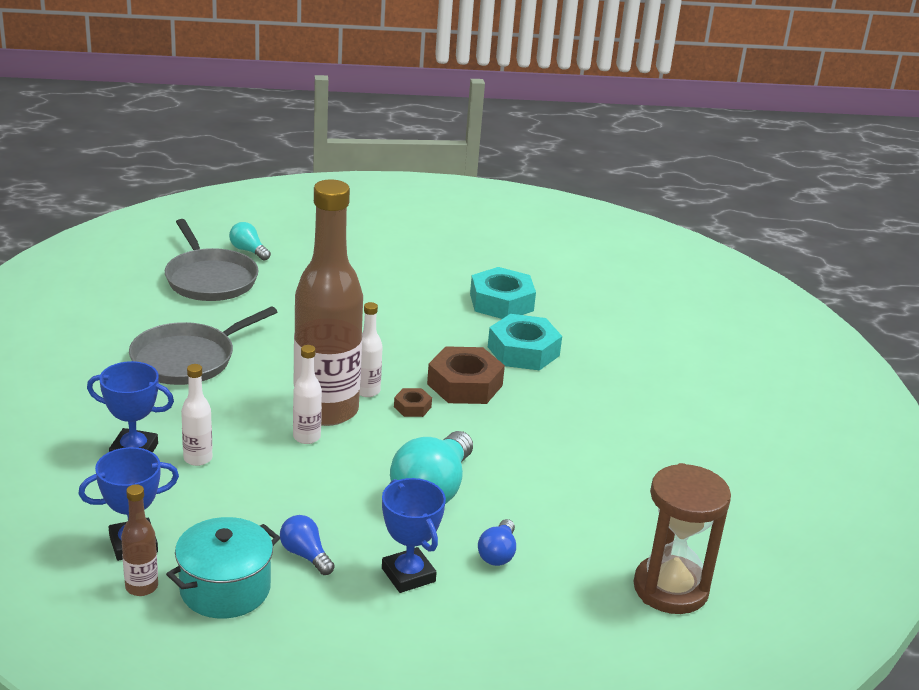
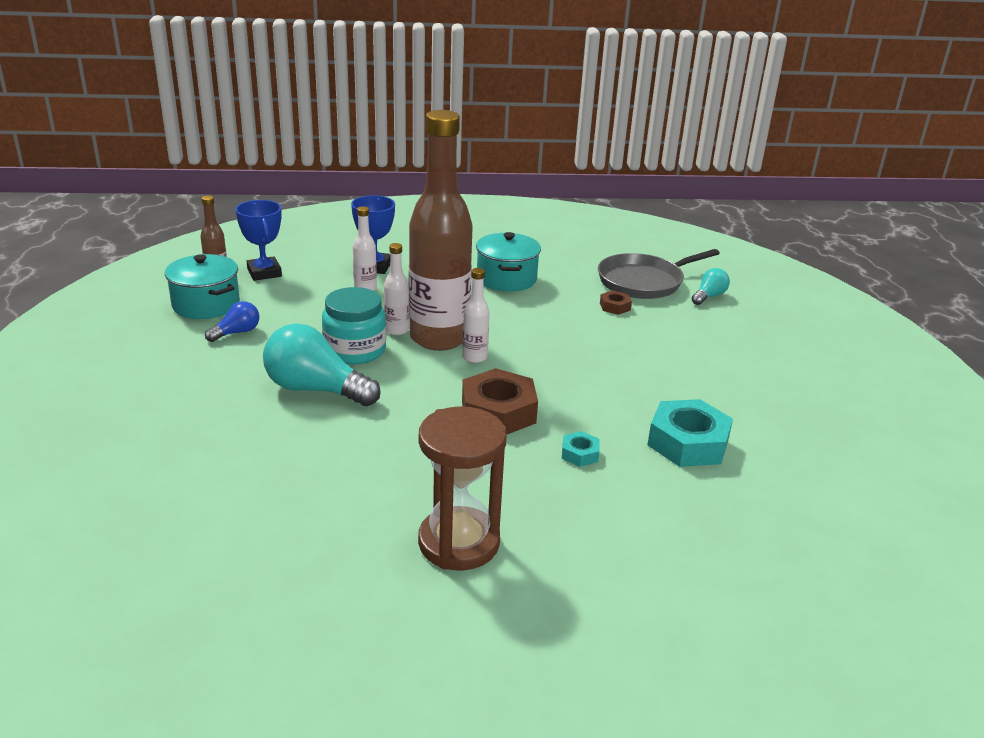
camera: 90 degrees right, 0 degrees up
(188, 359) = (506, 279): grey pan -> turquoise pot
(351, 465) = (355, 350): none -> turquoise jar
(408, 575) = (199, 376): blue trophy -> none
(412, 407) = (451, 381): brown nut -> brown nut (615, 306)
(498, 553) = (215, 422): blue light bulb -> none
(523, 351) = (580, 454): turquoise nut -> turquoise nut, size x0.48
(670, 589) = (129, 528): brown hourglass -> brown hourglass (459, 543)

